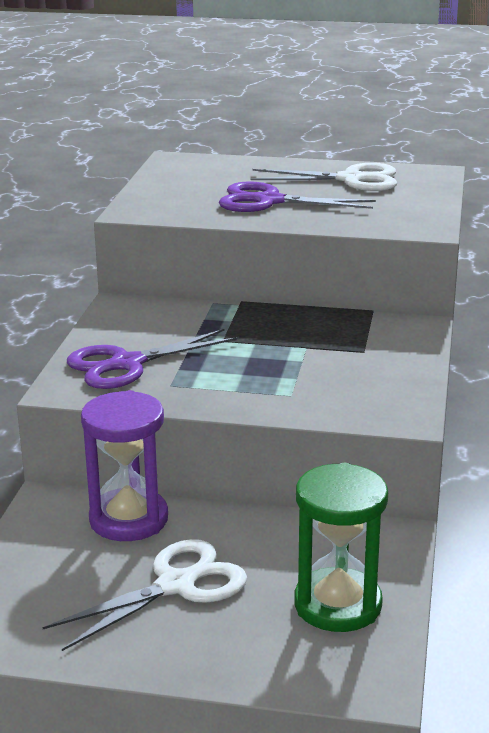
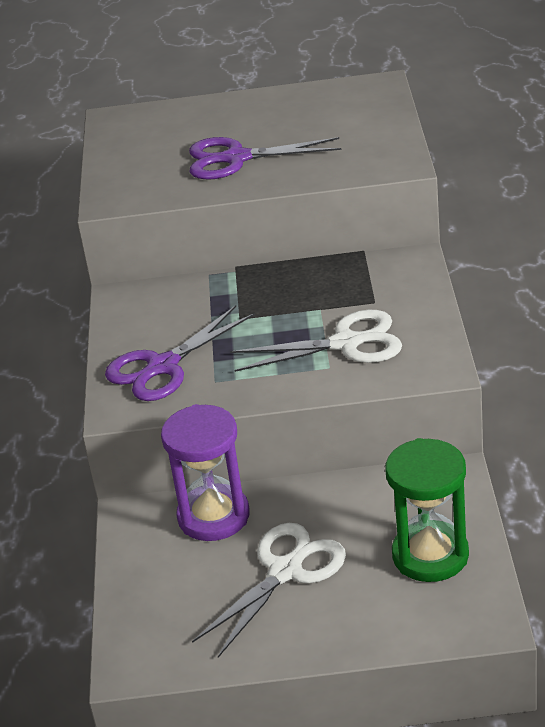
camera: 10 degrees left, 10 degrees up
(351, 179) = (303, 111): white scissors -> white scissors (346, 343)

